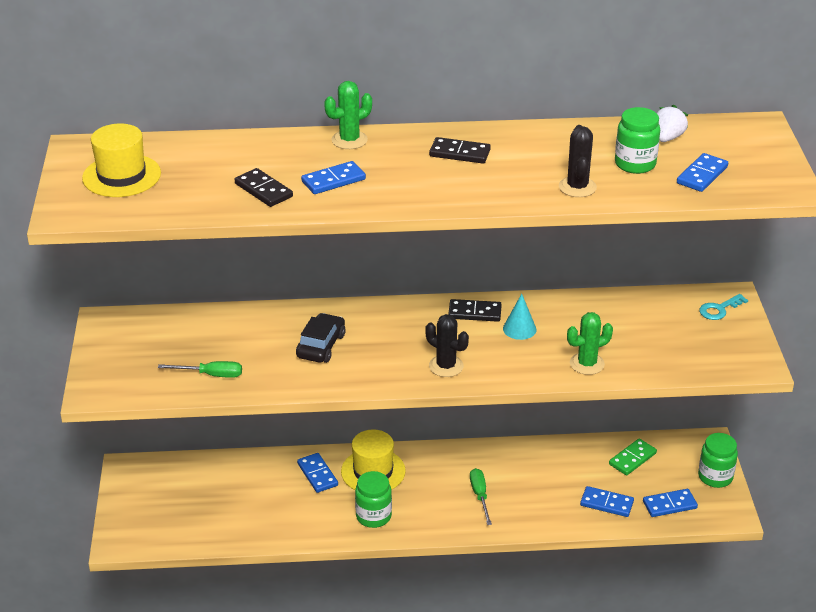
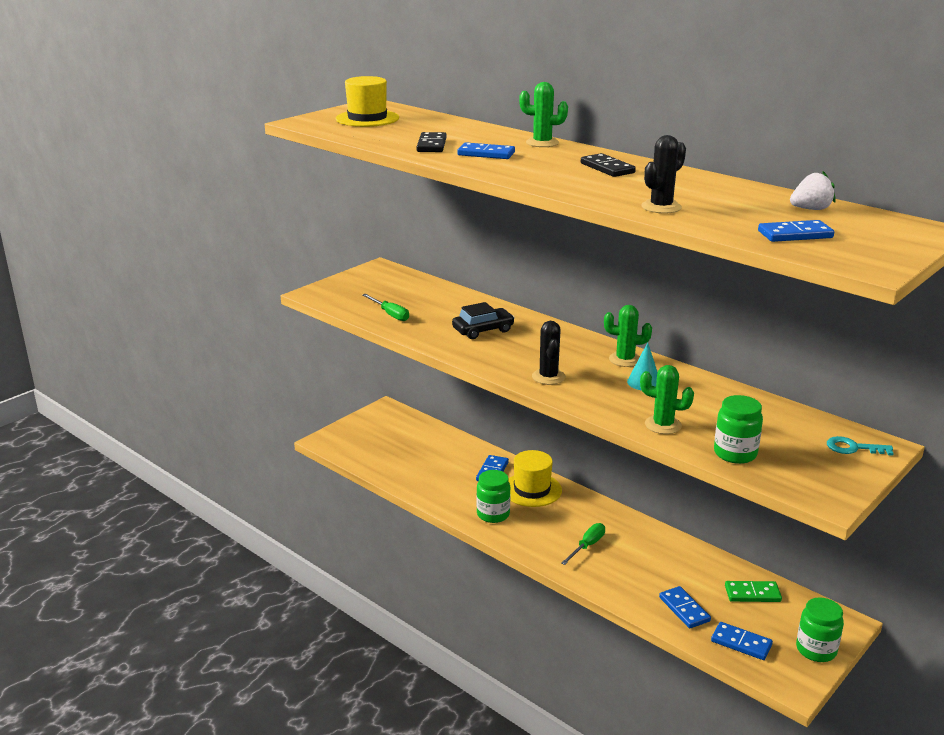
camera: 45 degrees right, 10 degrees down
(474, 312) = (625, 359): black domino -> green cactus
(635, 164) = (743, 212): green jar -> green jar (735, 453)

